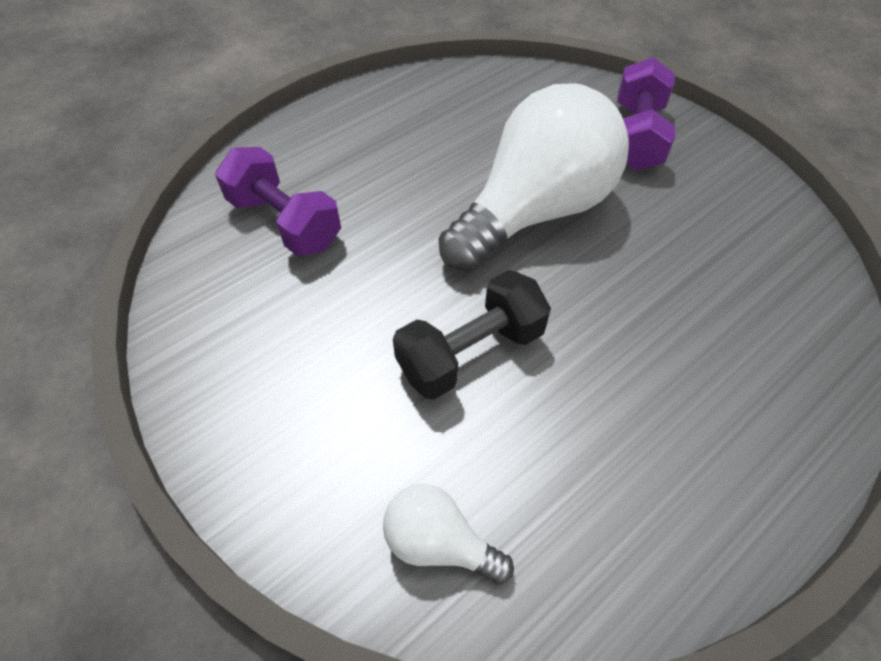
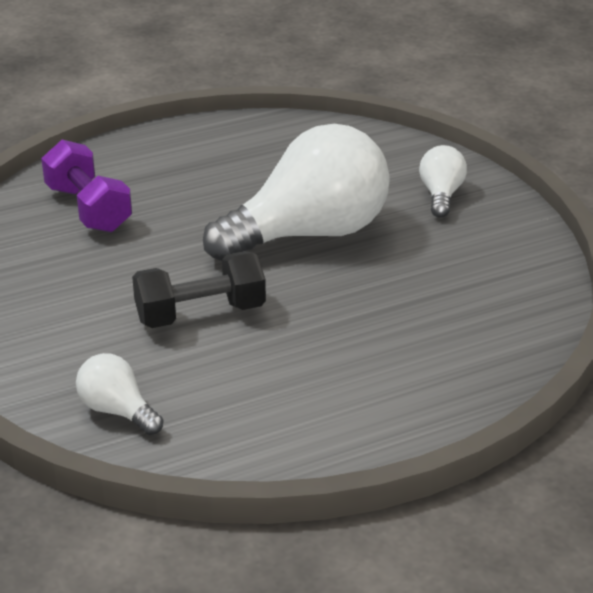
camera: 15 degrees right, 20 degrees down
(636, 137) = (441, 195): purple dumbbell -> white light bulb

